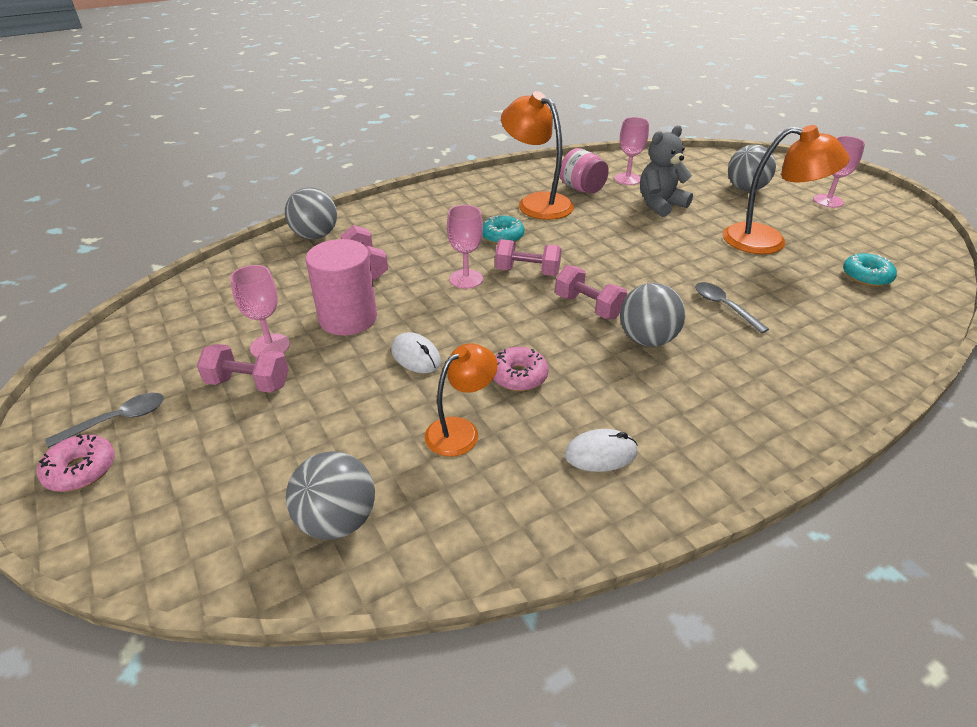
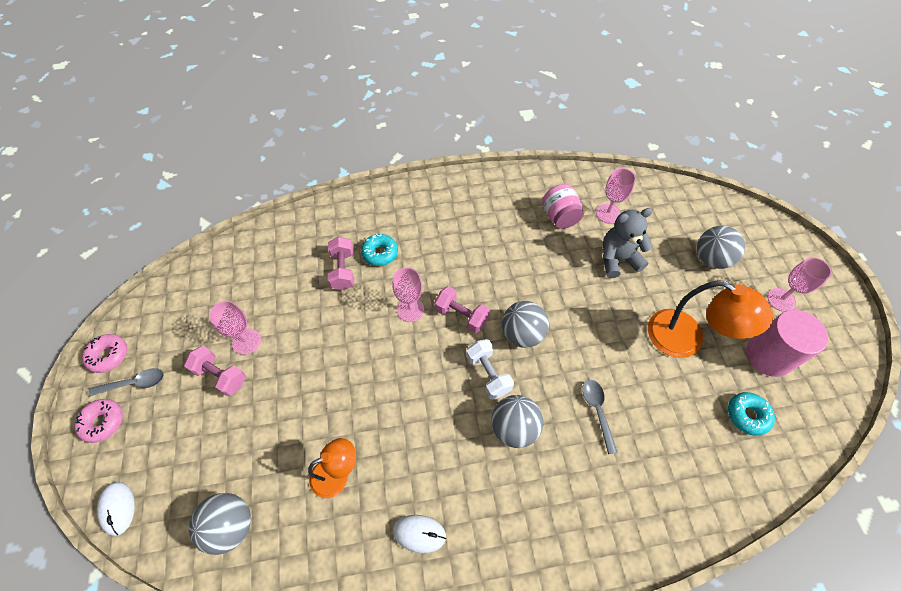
camera: 20 degrees right, 20 degrees up
(315, 236) = (321, 220): grey ball -> grey ball (522, 334)
(348, 318) = (308, 328): pink cylinder -> pink cylinder (768, 356)
(416, 356) = (338, 387): white mouse -> white mouse (117, 508)
(502, 236) = (462, 264): turquoise donut -> turquoise donut (380, 253)
(518, 376) = (400, 434): pink donut -> pink donut (109, 356)
(536, 203) = (511, 226): orange lamp -> none
(588, 307) = (488, 374): pink dumbbell -> white dumbbell

